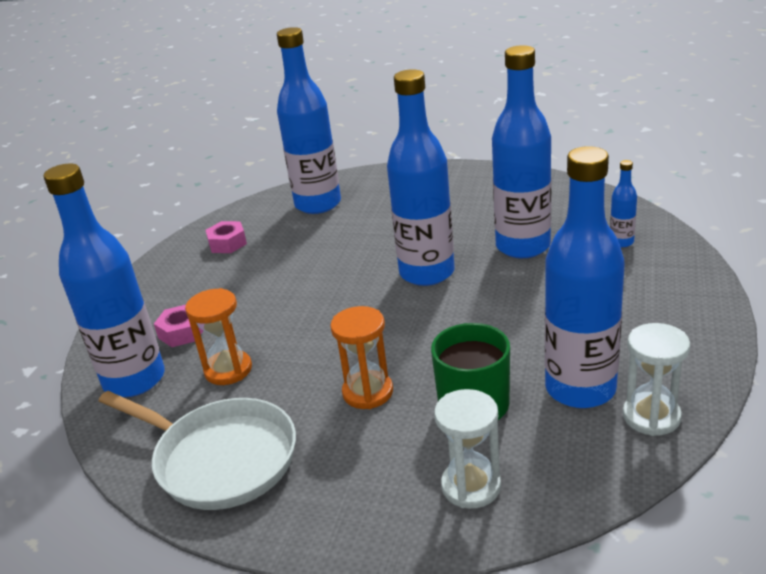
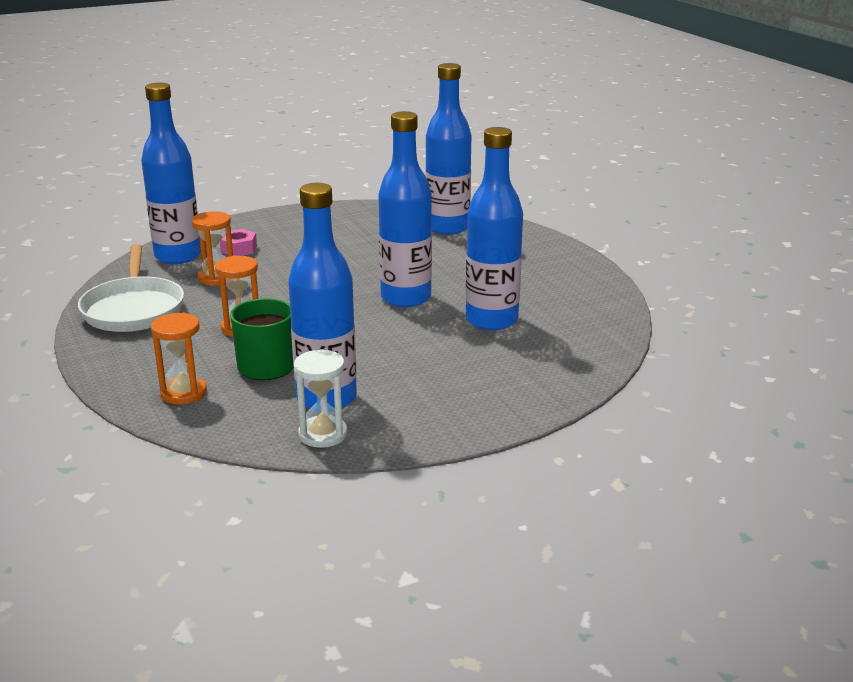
camera: 45 degrees right, 5 degrees down
(227, 243) = (355, 220): pink nut -> none
(471, 486) = (183, 393): white hourglass -> orange hourglass
(621, 242) = (554, 357): blue bottle -> none

